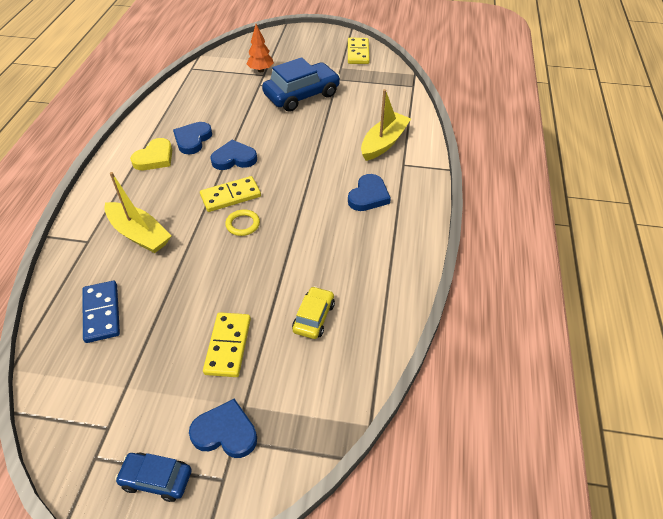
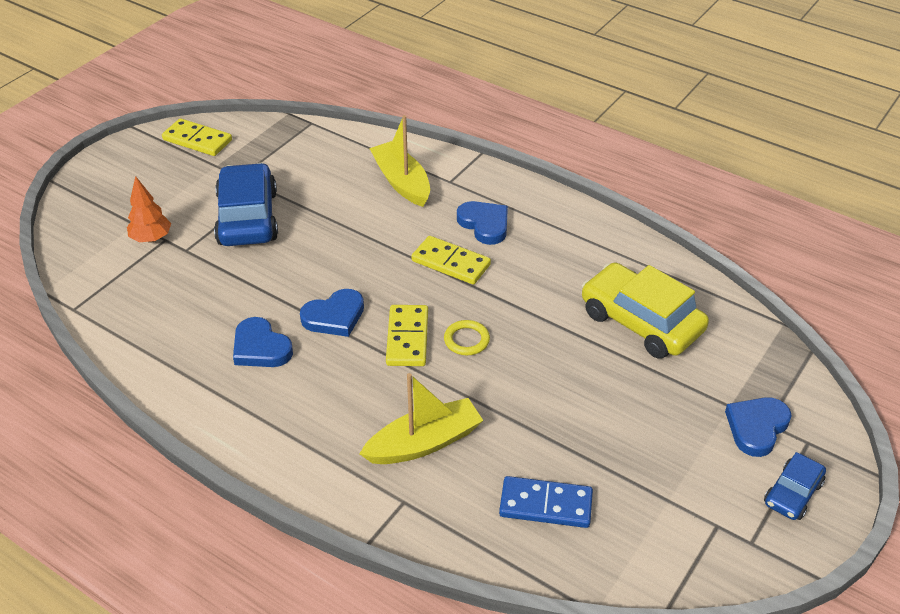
camera: 65 degrees left, 5 degrees down
(155, 158) = (271, 396): yellow heart -> none
(228, 346) = (649, 399): yellow domino -> yellow domino (451, 263)
(234, 158) = (334, 316): blue heart -> blue heart turned 135 degrees counterclockwise
(314, 317) = (641, 322): yellow car -> yellow car, size x1.89

